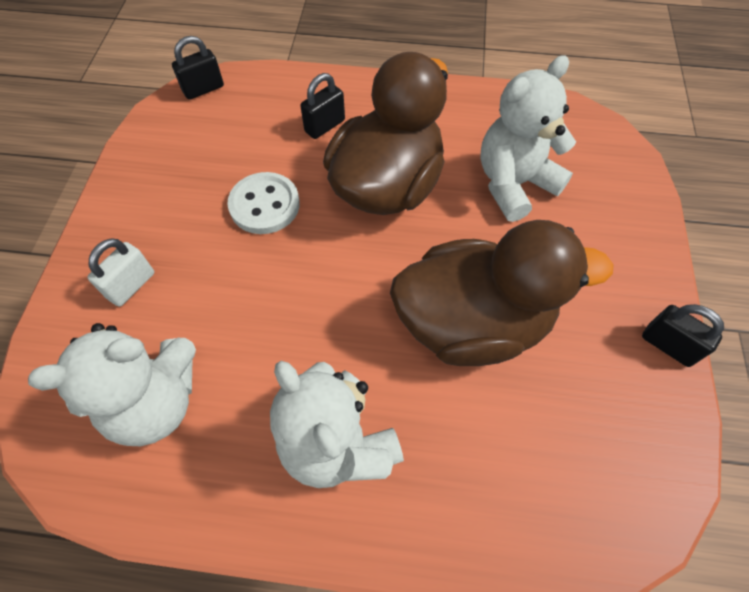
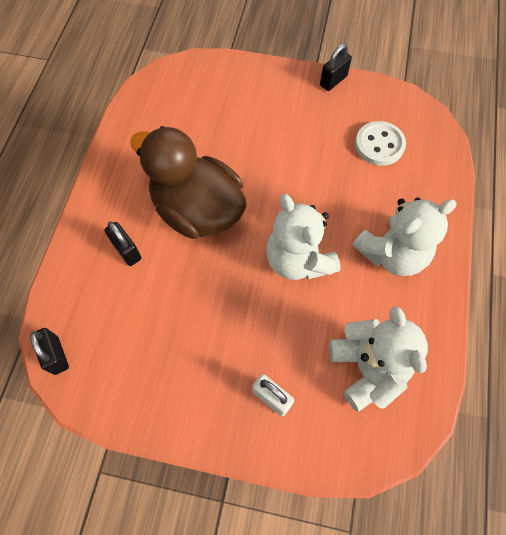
camera: 85 degrees left, 5 degrees up
(264, 205) = (204, 298): white button -> white button (379, 145)
(473, 323) = (315, 172): brown duck -> none
(514, 184) = (208, 132): white teddy bear -> white teddy bear (298, 260)

